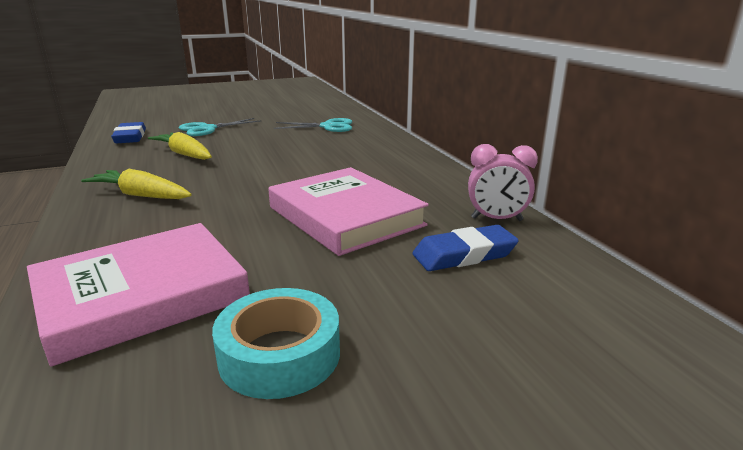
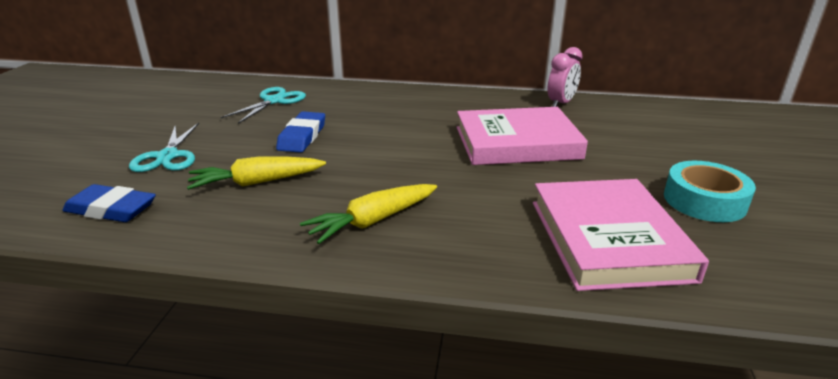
camera: 60 degrees left, 5 degrees up
(464, 254) = (605, 125): blue eraser -> blue eraser (302, 136)

